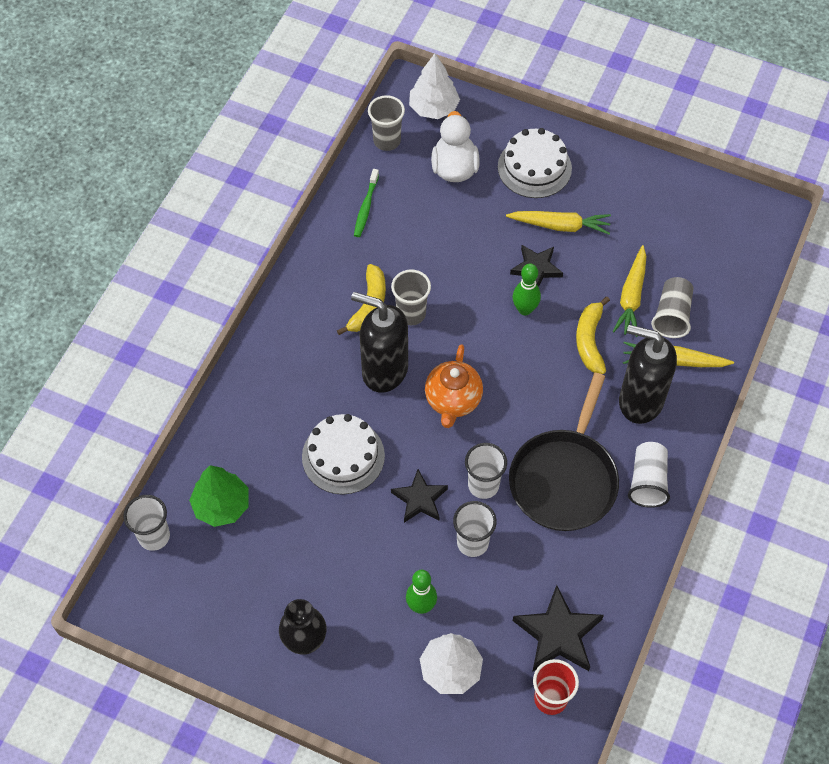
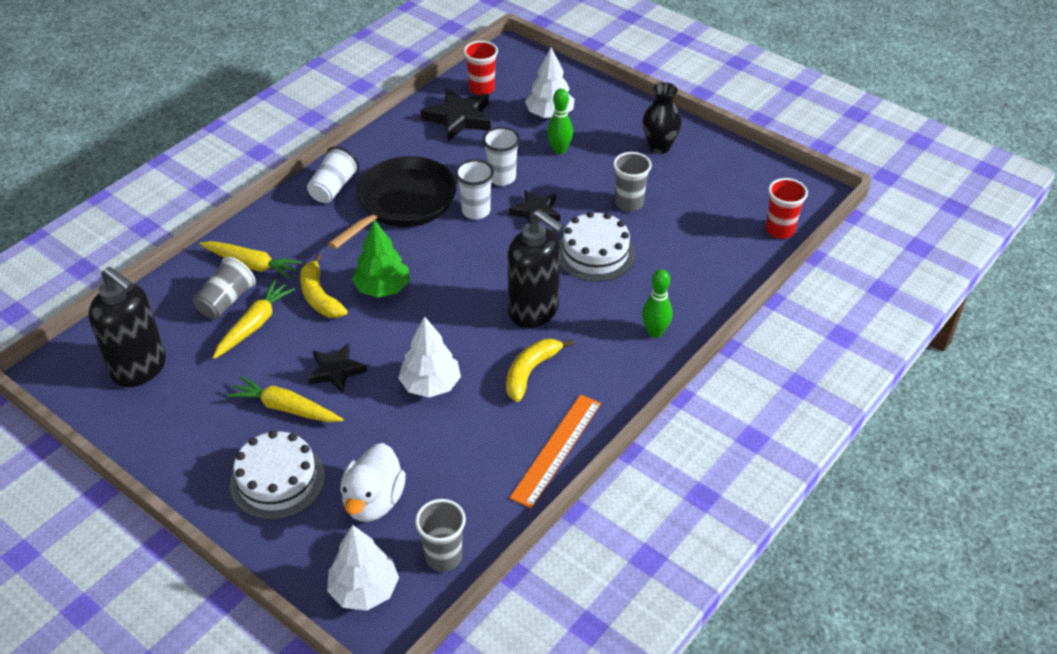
camera: 165 degrees left, 15 degrees down
(154, 536) = (780, 230): white cup -> red cup
(222, 505) = (715, 239): green tree -> green tree (382, 288)
(327, 239) = (557, 449): none -> orange ruler
(366, 207) = (499, 477): green toothbrush -> none
(411, 314) = (488, 355): grey cup -> grey cup (629, 203)
(450, 273) = (430, 385): none -> white tree
(453, 401) = (476, 275): orange teapot -> none
(525, 309) = (369, 335): green bowling pin -> green bowling pin (655, 332)
(590, 340) = (319, 296): yellow banana -> yellow banana turned 135 degrees clockwise
(640, 401) = (303, 242): black soap dispenser -> black soap dispenser (140, 368)

